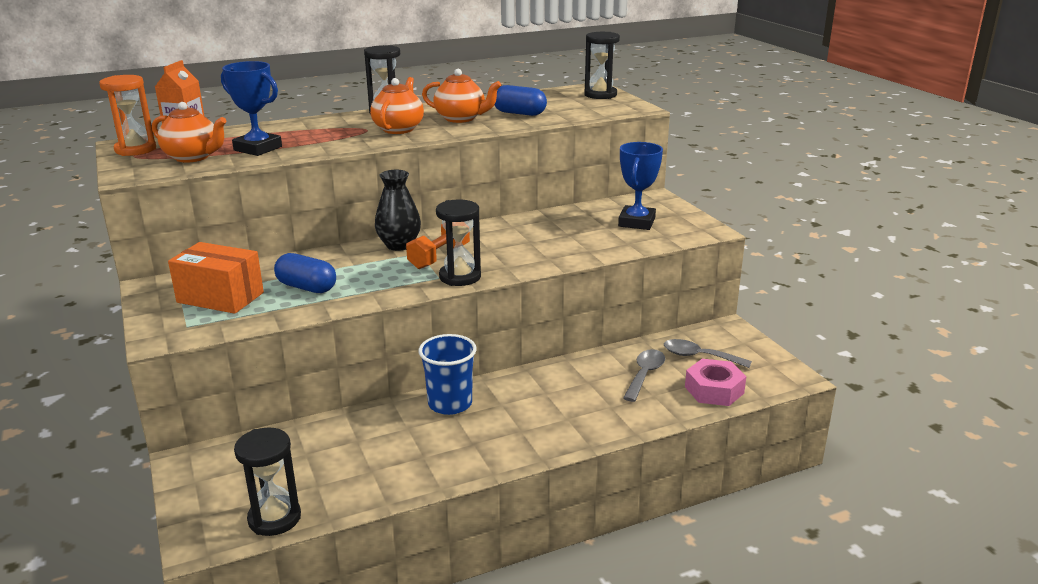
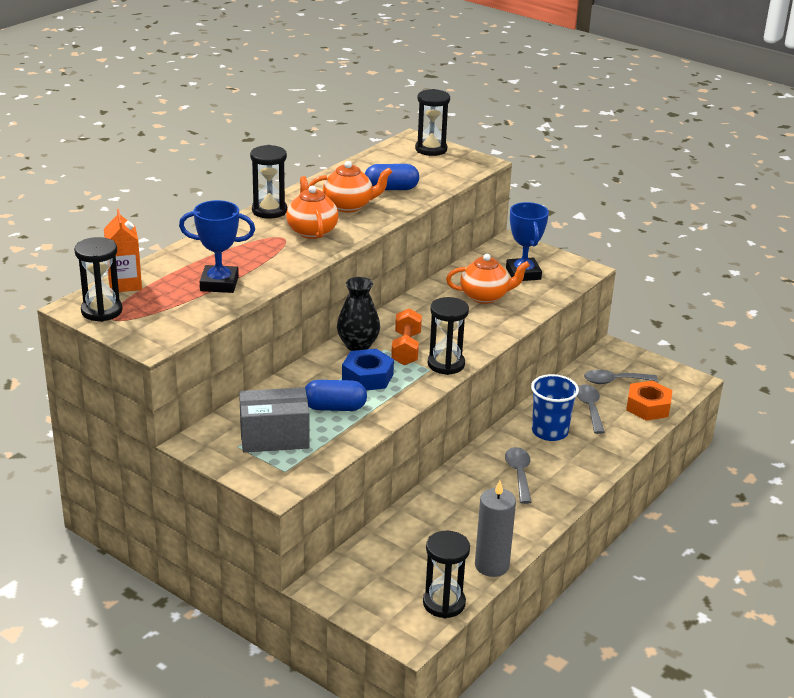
camera: 30 degrees left, 5 degrees up
(135, 149) = (101, 311): orange hourglass -> black hourglass
(193, 157) = (175, 308): orange teapot -> orange teapot (485, 296)
(220, 297) = (274, 437): orange box -> grey box
(367, 497) = (491, 565): none -> grey candle
(372, 270) = (367, 377): none -> blue nut
(450, 404) = (472, 476): blue cup -> blue cup (549, 432)
(499, 415) = (519, 474): none -> grey spoon
(714, 390) = (648, 407): pink nut -> orange nut

